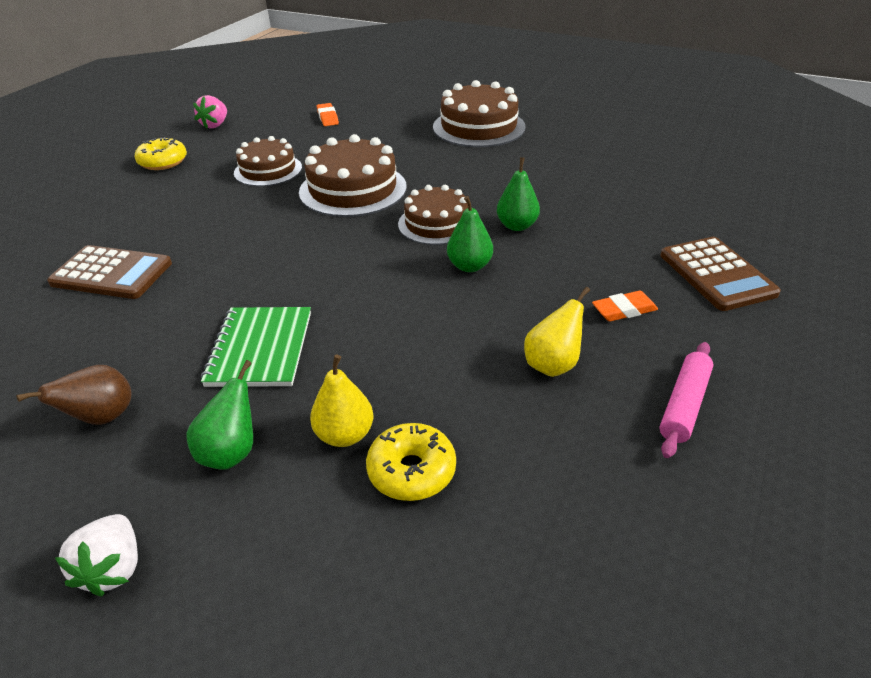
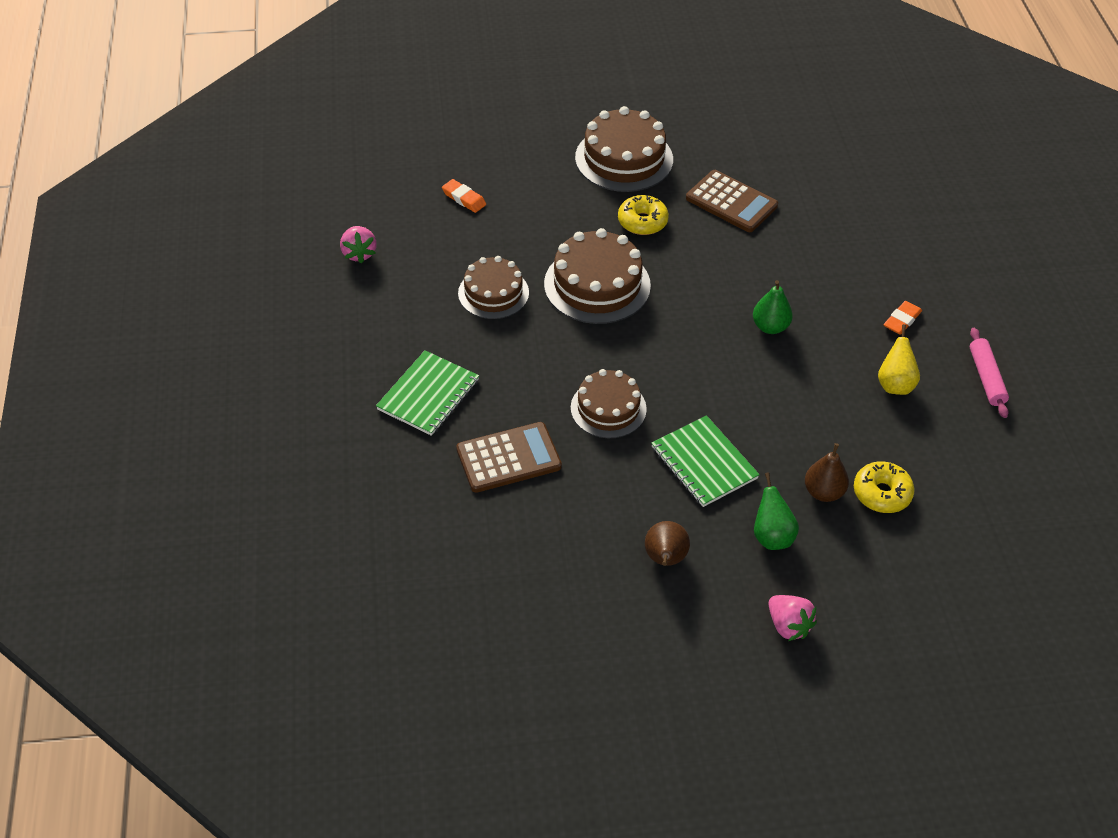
camera: 35 degrees left, 10 degrees up
(113, 568) = (788, 626): white strawberry -> pink strawberry
(127, 211) = (428, 395): none -> green notebook
(163, 162) = (376, 324): yellow donut -> yellow donut (642, 222)
(345, 435) = (823, 492): yellow pear -> brown pear
(436, 223) = (705, 295): brown cake -> brown cake (608, 408)
(517, 226) = (767, 271): green pear -> none
(717, 274) = (935, 261): brown calculator -> brown calculator (731, 202)

